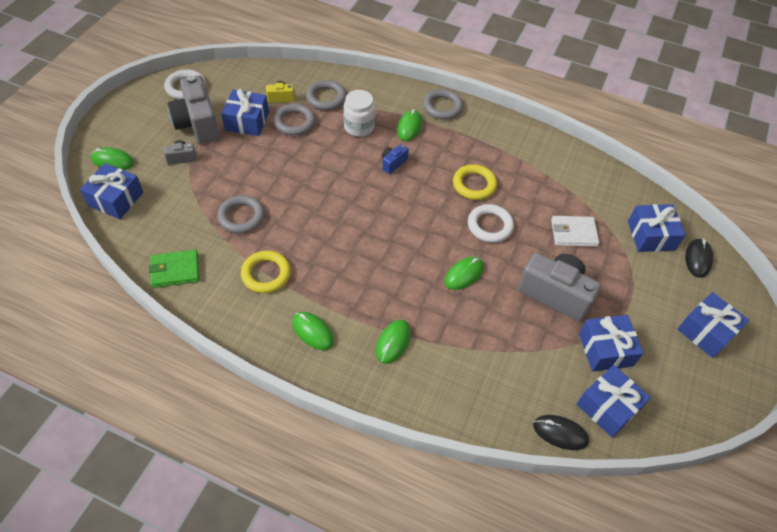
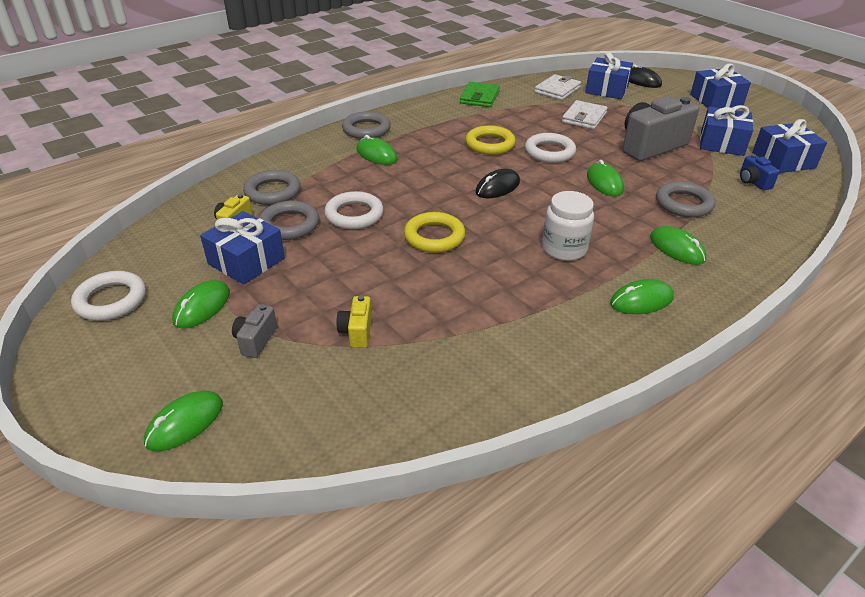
camera: 60 degrees left, 15 degrees down
(116, 199) = (277, 439): blue gift -> none
(175, 270) = (476, 401): green wallet -> green wallet (479, 97)
(197, 124) = (202, 307): grey camera -> green mouse
(208, 196) = (357, 332): none -> yellow camera
(241, 217) = (418, 310): grey ring -> grey ring (683, 204)
(266, 274) = (532, 314): yellow ring -> yellow ring (434, 237)
(324, 147) = (354, 215): none -> white ring
(359, 127) = (345, 184): white jar -> white jar (564, 249)
(393, 163) = (421, 178): blue camera -> blue camera (753, 182)
(560, 433) = (808, 189): black mouse -> black mouse (497, 187)
(616, 199) = (557, 90): none -> white wallet

